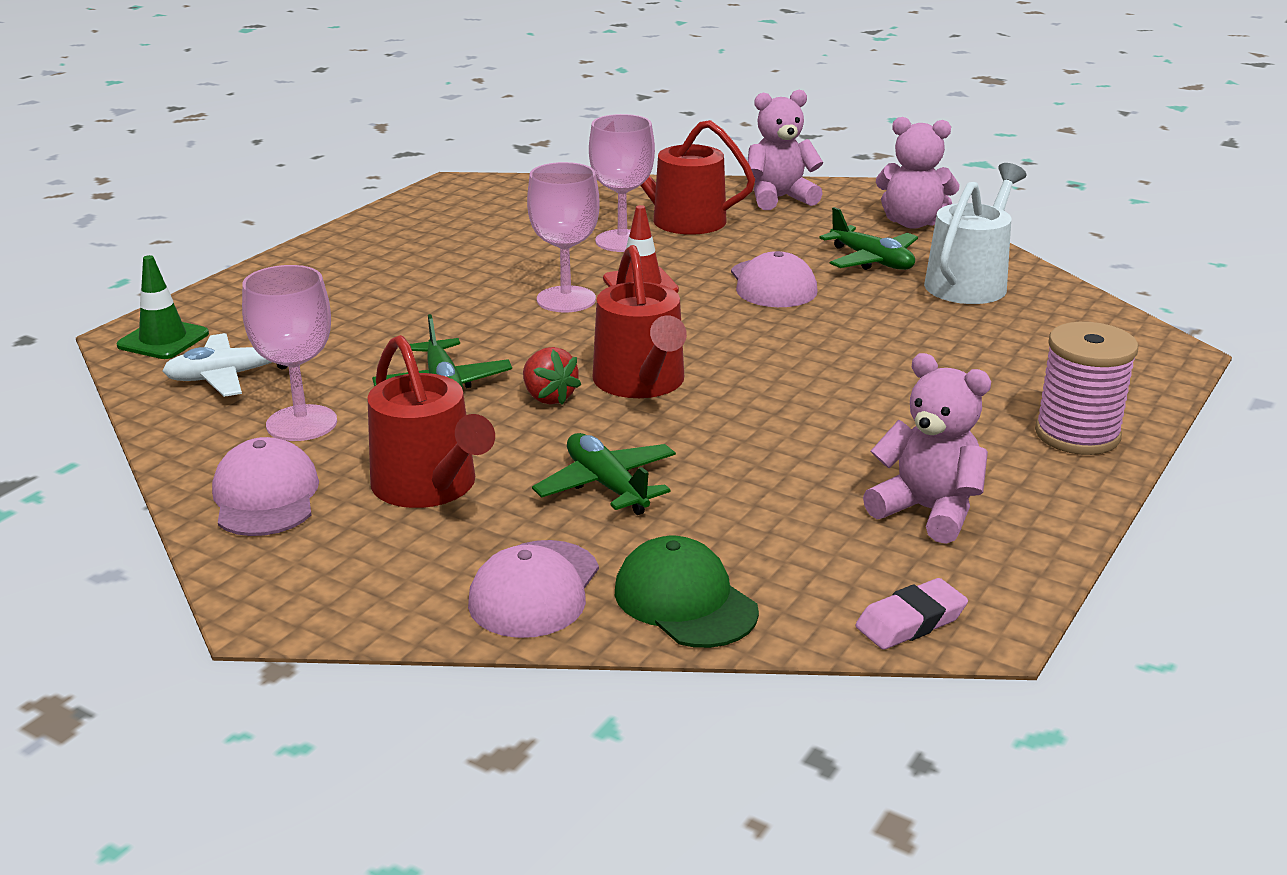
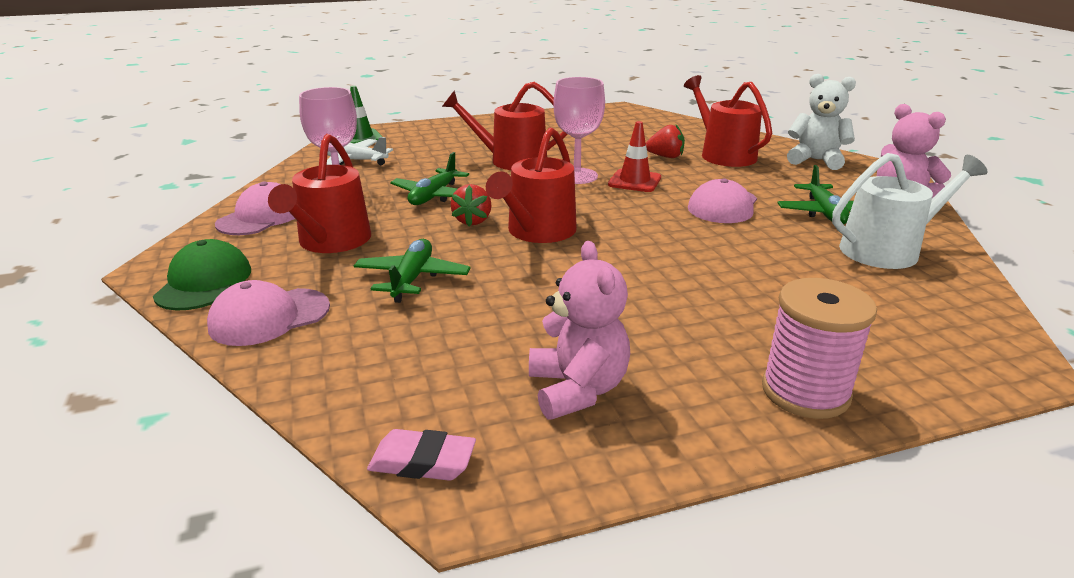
camera: 40 degrees right, 0 degrees up
(450, 304) = (511, 160): none -> red watering can
(622, 241) = (665, 156): pink goblet -> red strawberry
(685, 601) = (323, 365): green cap -> green cap (204, 282)
(779, 198) = (815, 160): pink teddy bear -> white teddy bear

